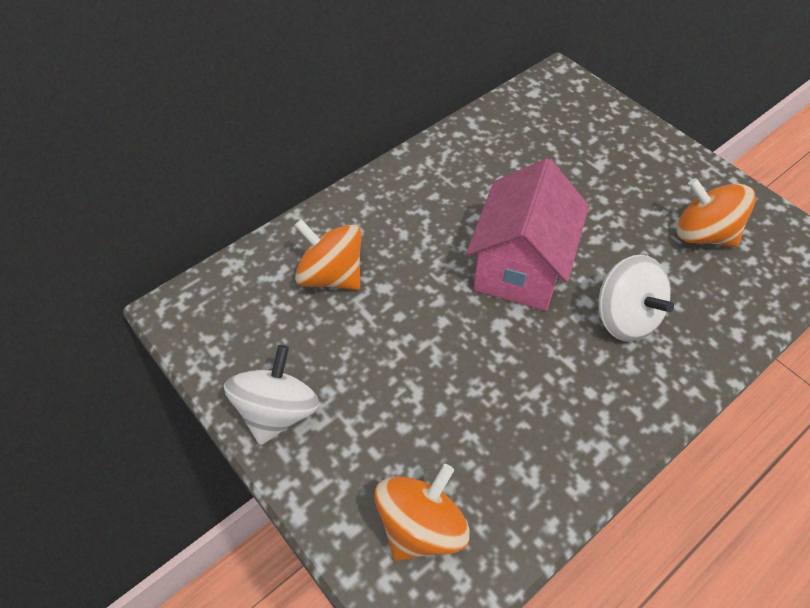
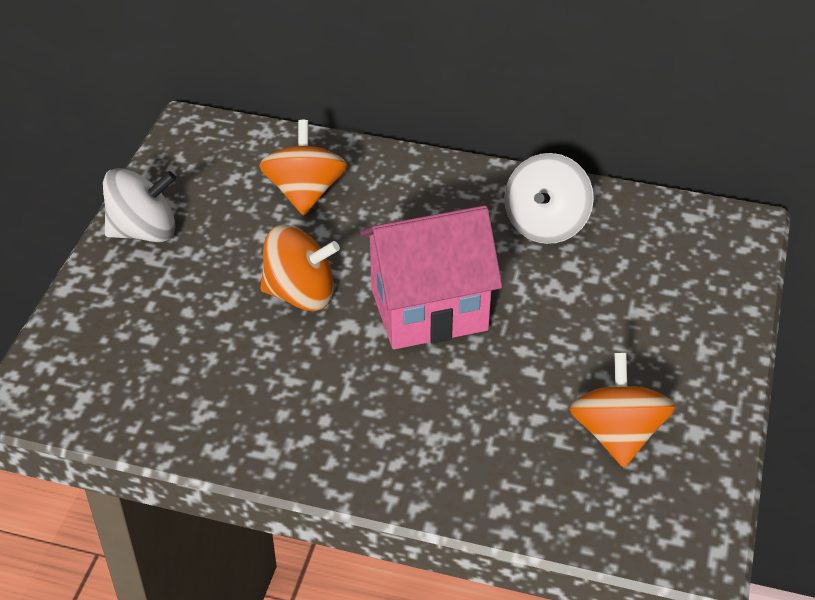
camera: 55 degrees right, 10 degrees down
(421, 525) = (104, 364): orange spinning top -> orange spinning top (300, 294)
(625, 317) = (438, 411): white spinning top -> white spinning top (546, 224)

